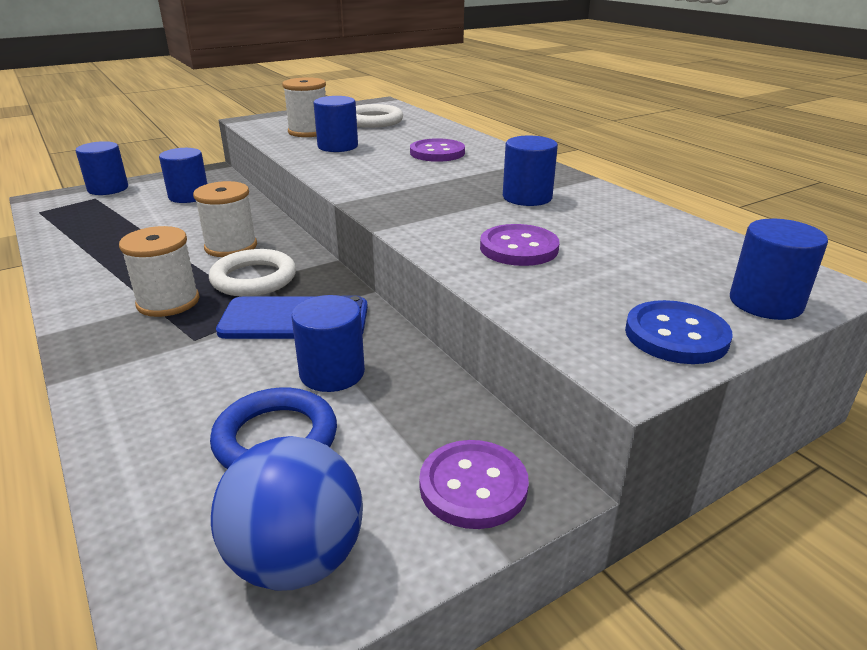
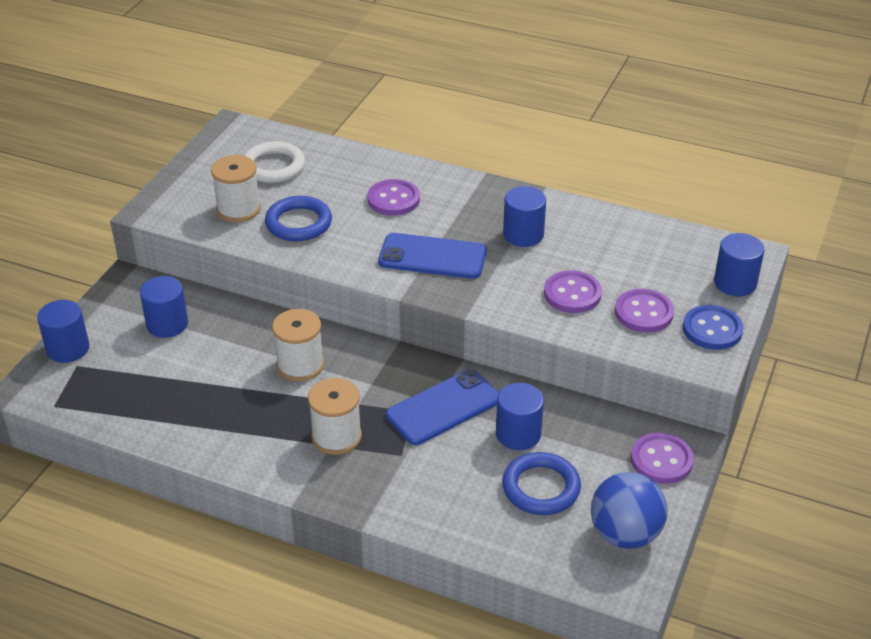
camera: 35 degrees left, 10 degrees up
(254, 279) = (366, 387): white ring -> none
(338, 146) = (298, 223): blue cylinder -> blue ring
(413, 188) = (432, 257): none -> blue phone
(590, 289) = (643, 313): none -> purple button

